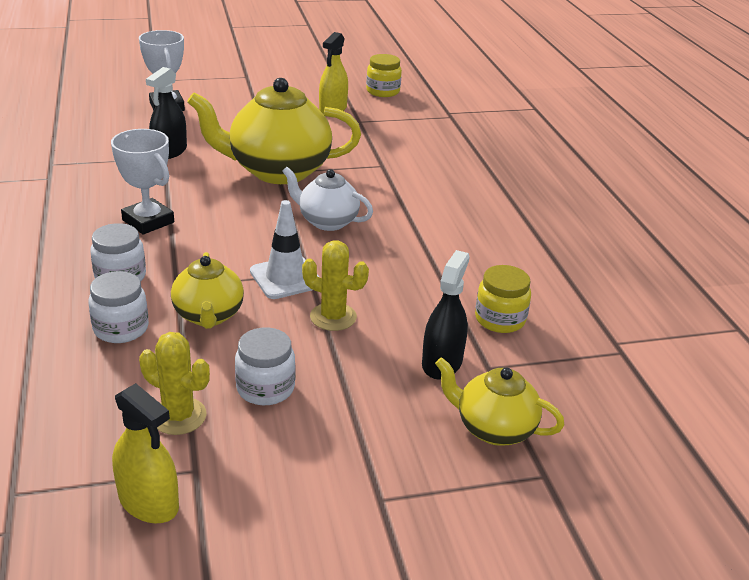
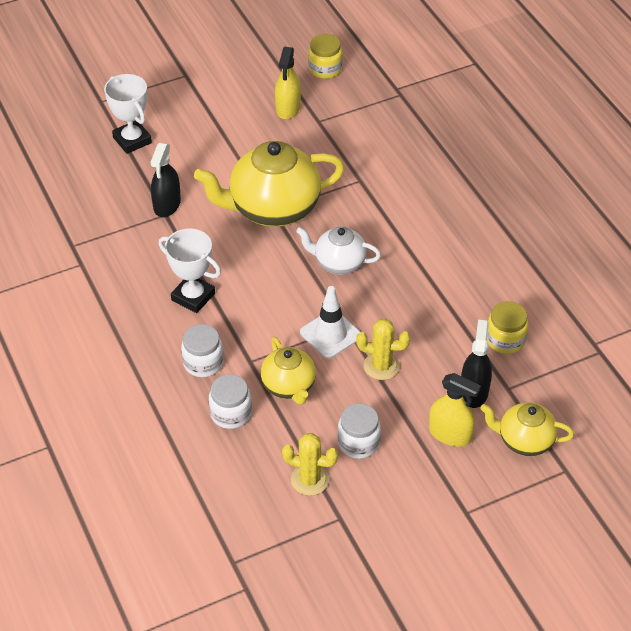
camera: 10 degrees left, 15 degrees up
(148, 502) = (322, 548): yellow spray bottle -> yellow spray bottle (450, 434)

